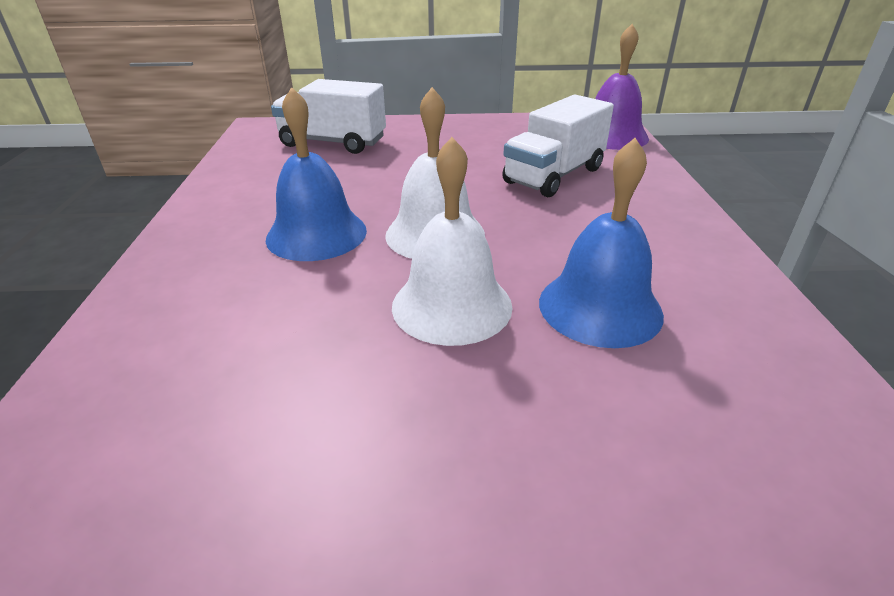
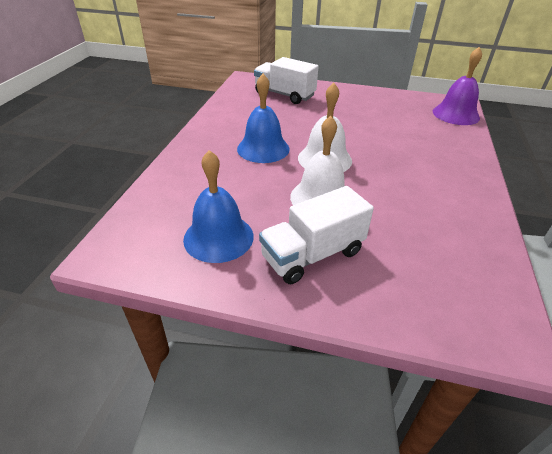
camera: 15 degrees right, 5 degrees up
(554, 176) = (406, 135): white truck -> white truck (313, 254)
(600, 307) = (397, 213): blue bell -> blue bell (218, 237)

